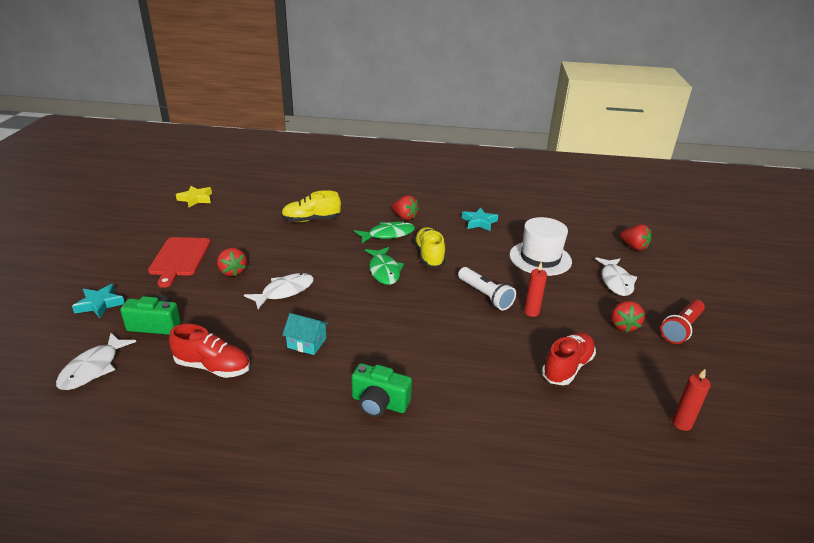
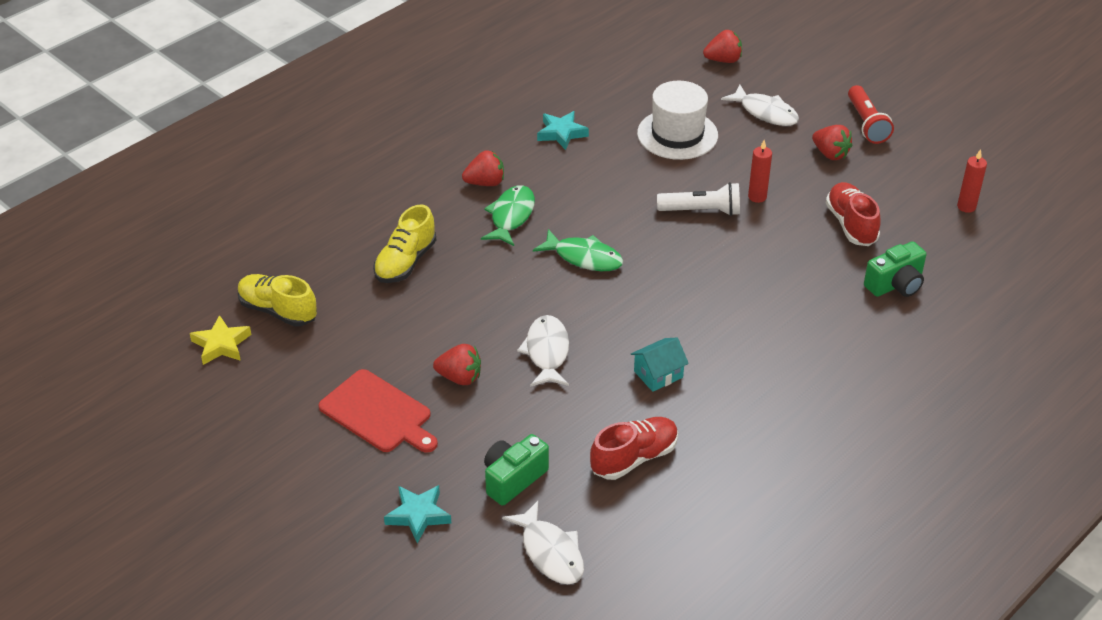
camera: 50 degrees left, 10 degrees up
(379, 403) = (792, 365): green camera -> green camera (895, 285)
(429, 256) = (590, 209): yellow shoe -> yellow shoe (278, 311)

